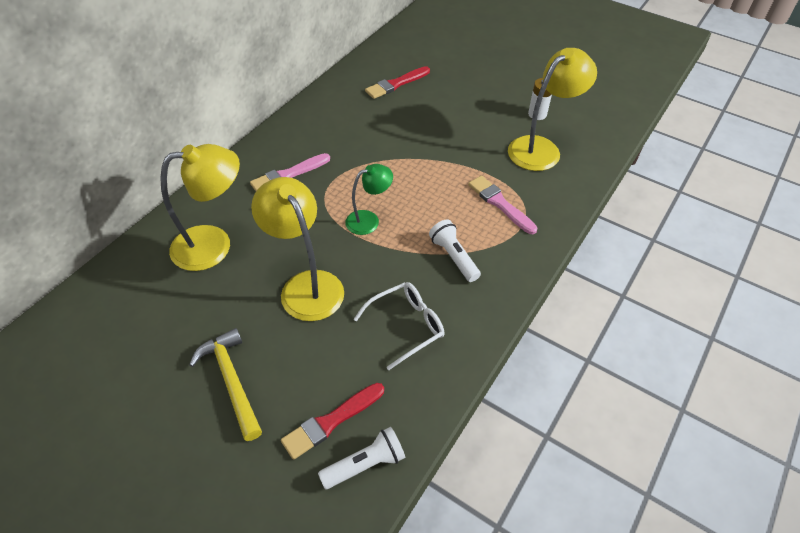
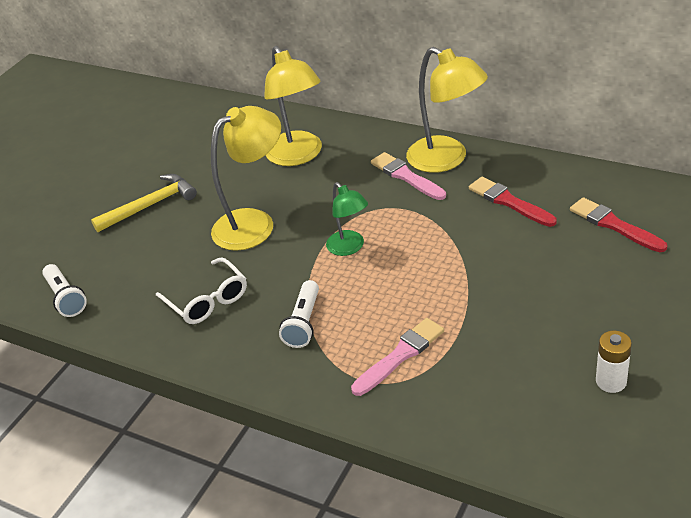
camera: 90 degrees right, 10 degrees down
(331, 421) = (107, 270): red brush -> red brush (509, 202)
(453, 257) = (304, 323): white flashlight -> white flashlight turned 135 degrees clockwise
(541, 148) = (528, 391): yellow lamp -> yellow lamp (447, 160)

